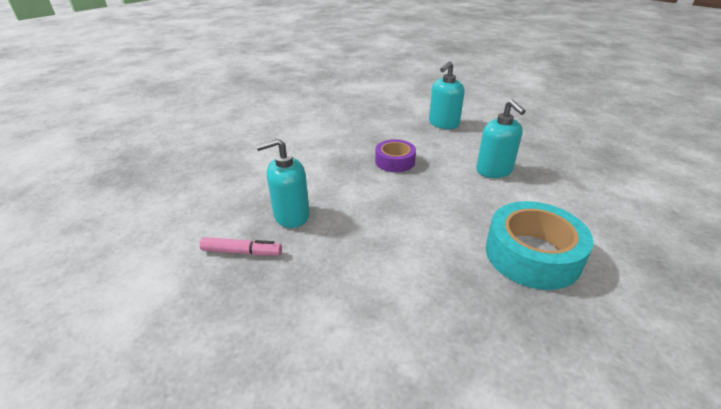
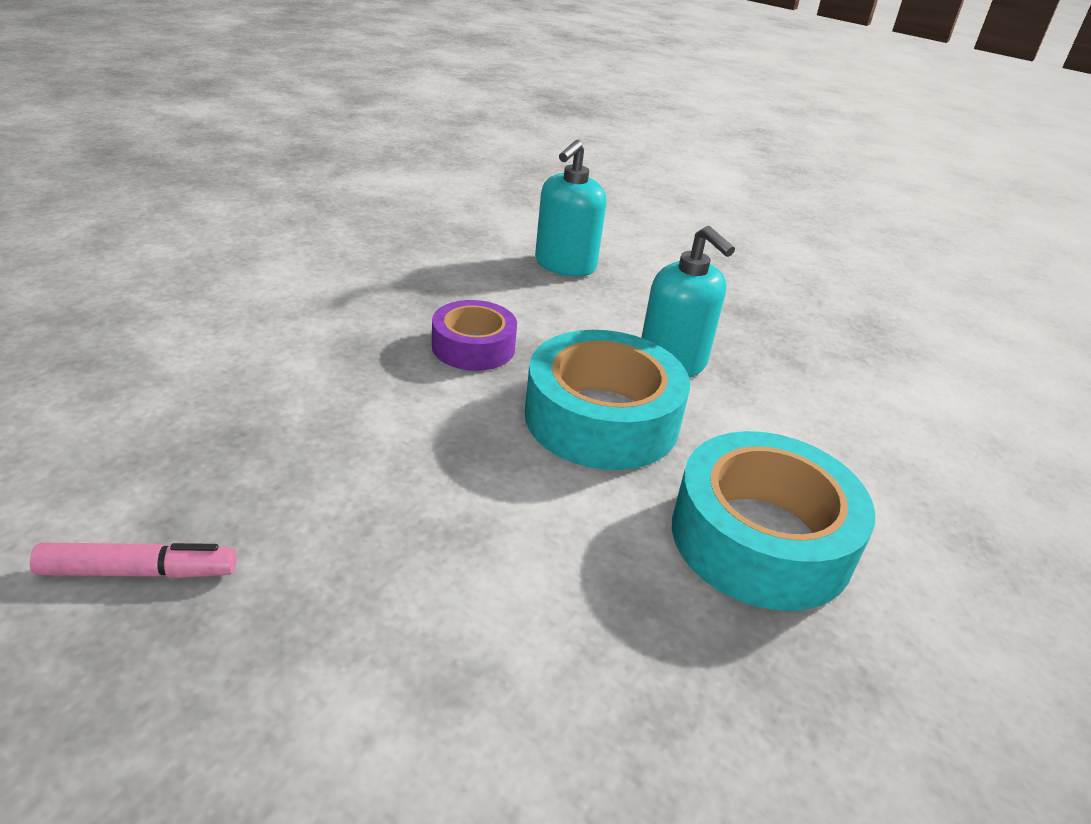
camera: 15 degrees left, 0 degrees up
(291, 215) = (253, 477): turquoise soap dispenser -> none
(455, 195) = (601, 418): none -> turquoise tape

